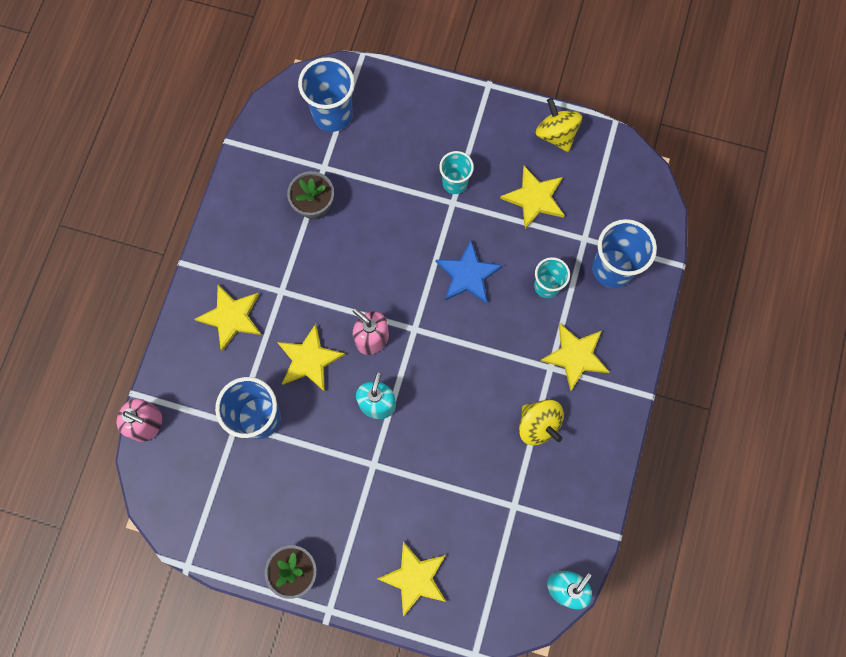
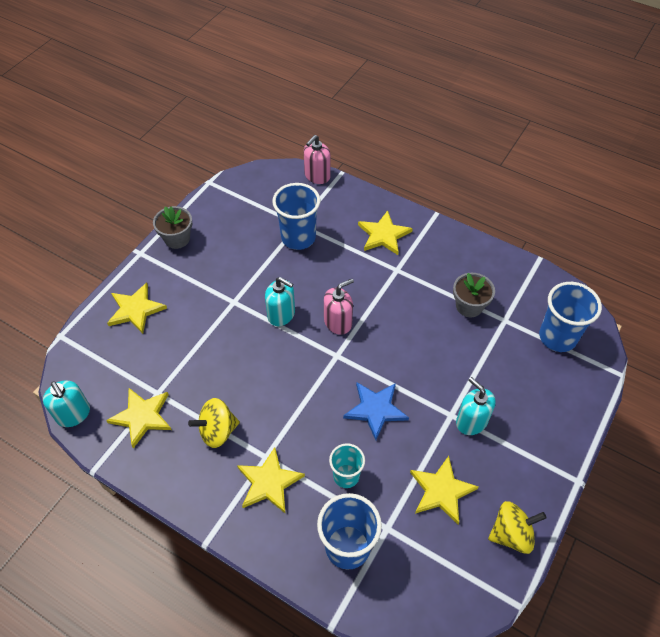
camera: 105 degrees right, 20 degrees down
(309, 360) = (333, 277): yellow star -> yellow star (142, 417)
(455, 183) = (471, 421): turquoise cup -> turquoise soap dispenser

